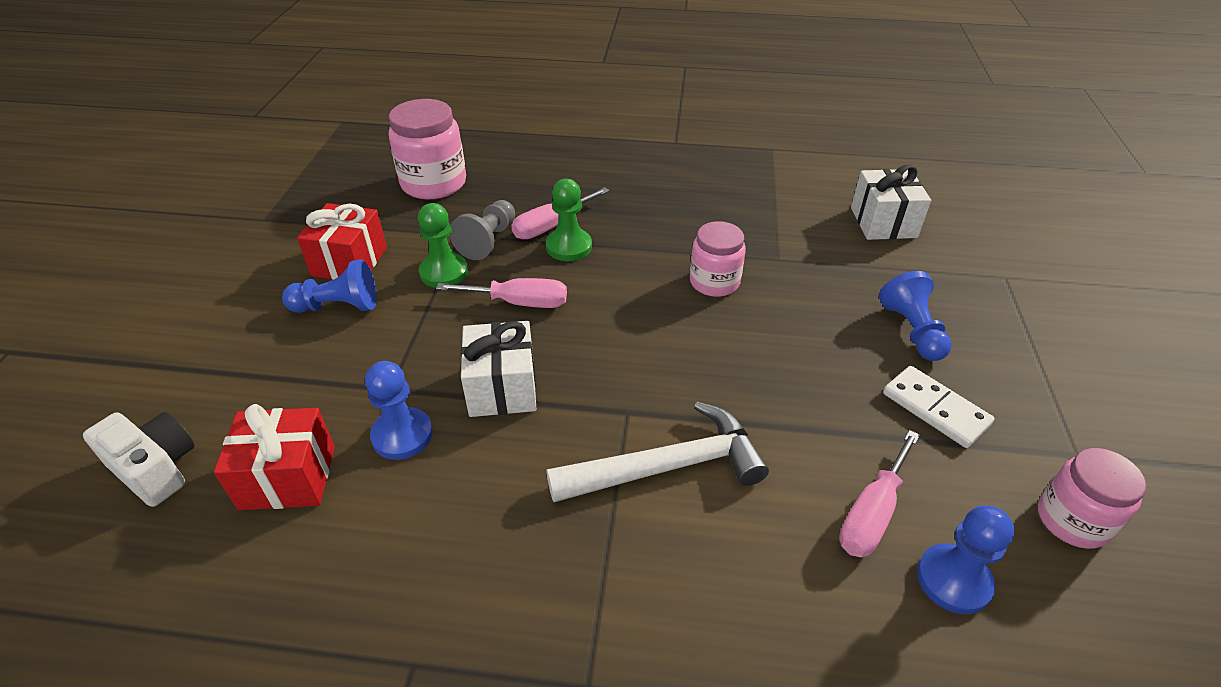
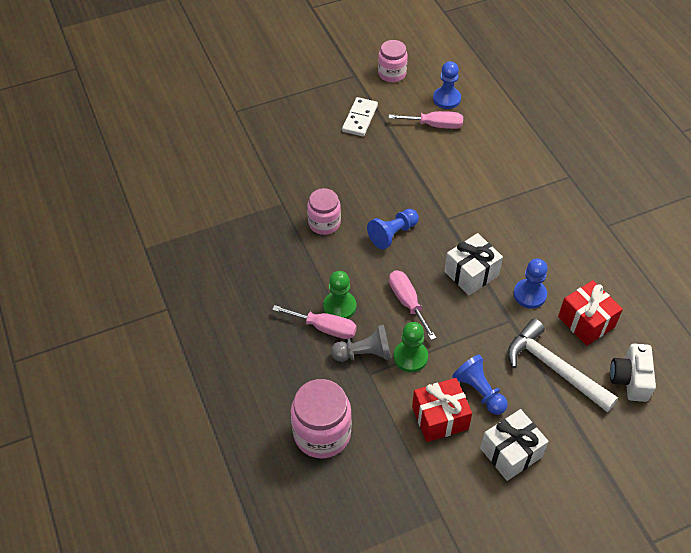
camera: 120 degrees left, 10 degrees up
(667, 467) = (464, 192): white hammer -> white hammer (554, 368)
(883, 222) = (211, 168): white gift -> white gift (511, 452)
(912, 330) = (308, 136): blue pawn -> blue pawn (392, 234)

